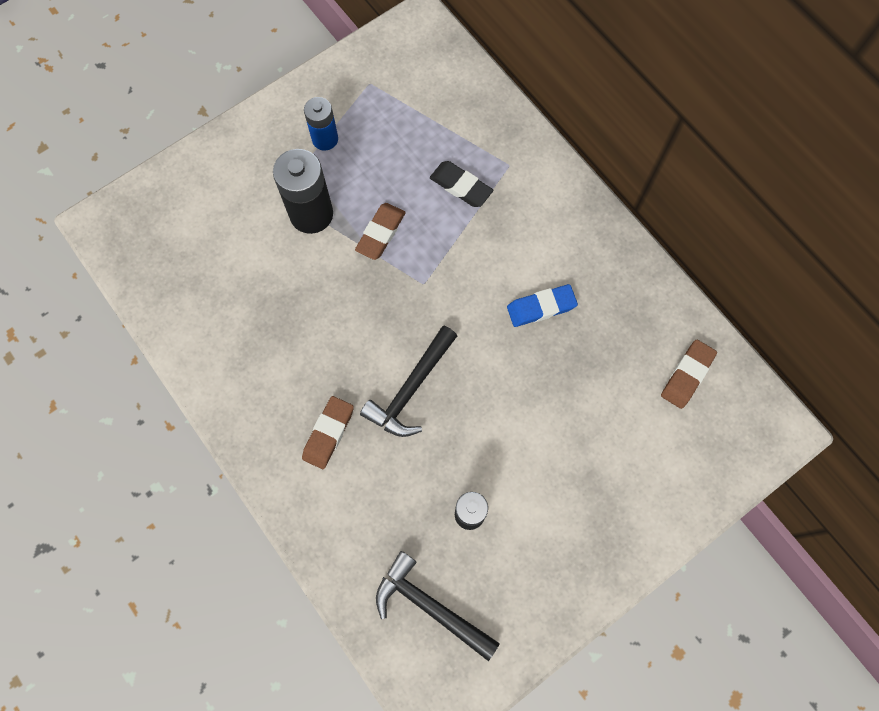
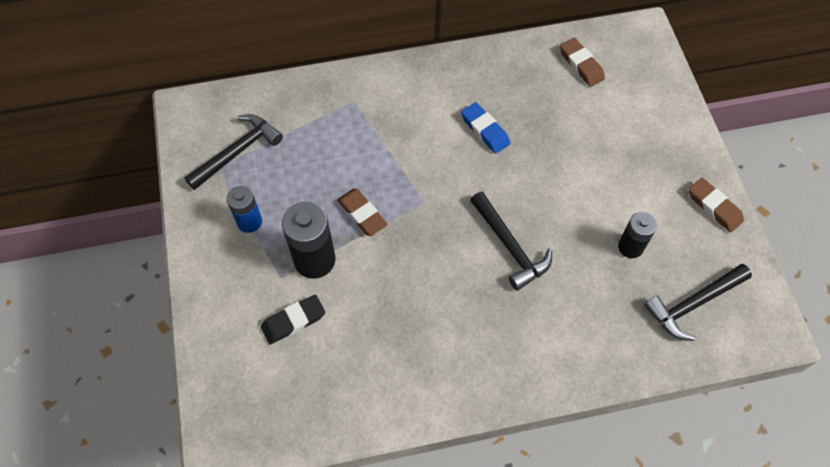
camera: 65 degrees left, 10 degrees down
(328, 433) = (521, 323): brown eraser -> brown eraser (714, 207)
(395, 91) = (237, 152): none -> black hammer
(461, 186) = (353, 141): black eraser -> black eraser (293, 321)
(541, 307) = (485, 130): blue eraser -> blue eraser turned 45 degrees counterclockwise

